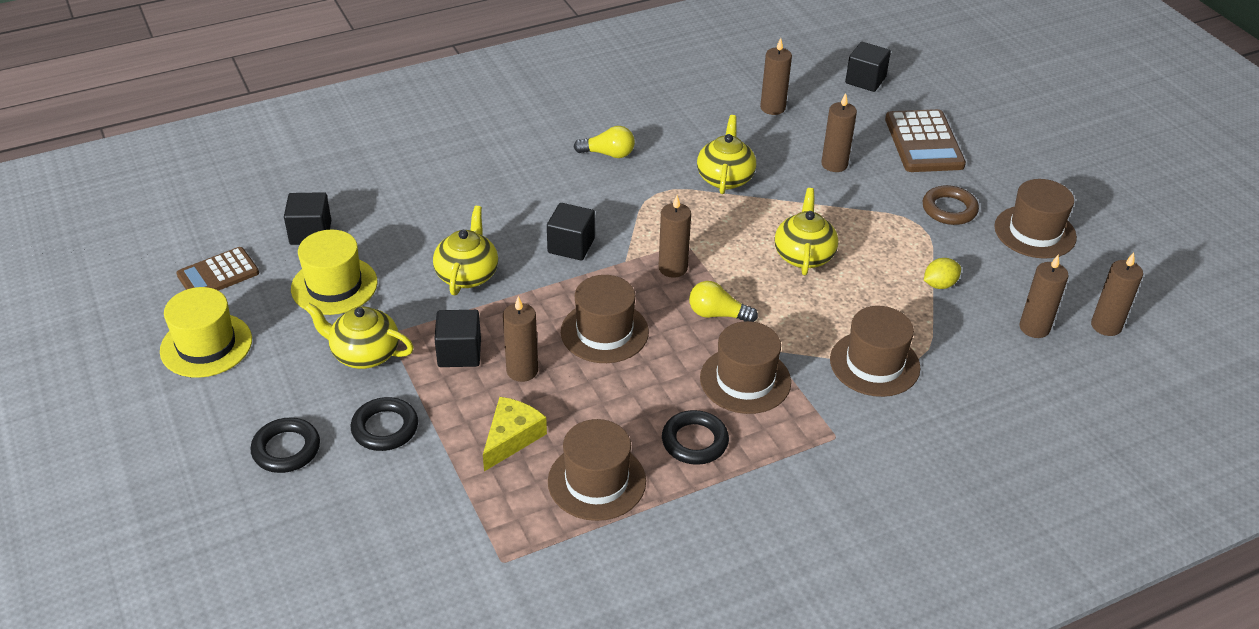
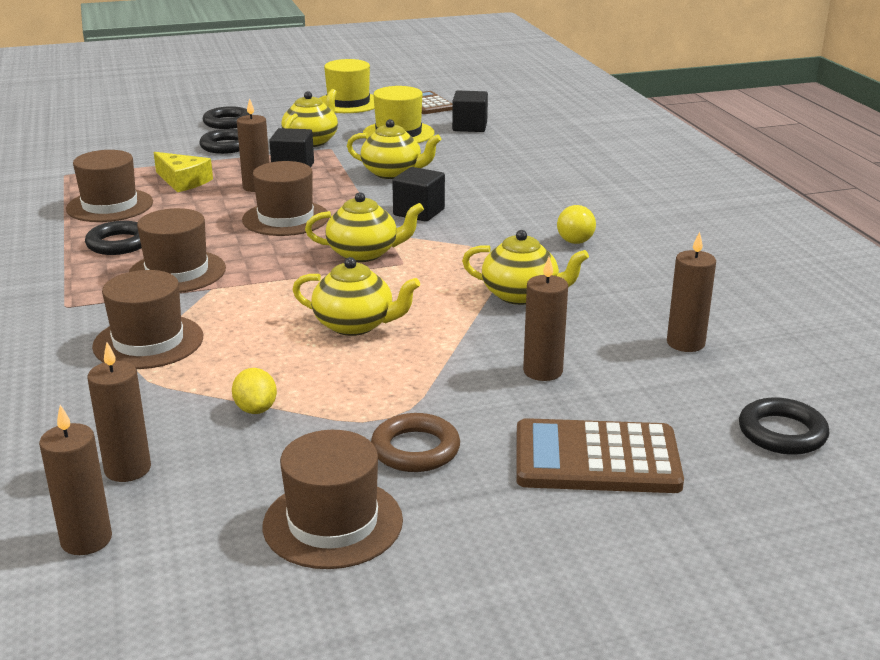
camera: 100 degrees right, 15 degrees down
(673, 268) = (364, 253): brown candle -> yellow teapot
(717, 314) = (280, 268): yellow light bulb -> none
(865, 80) = (782, 433): black cube -> black ring

